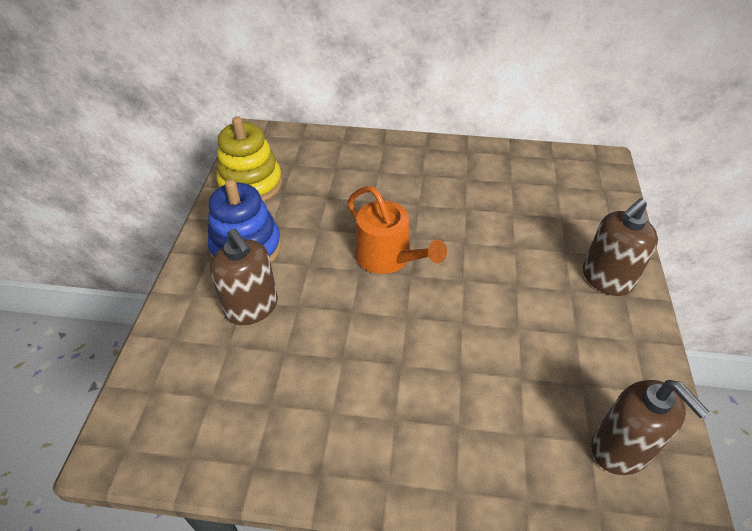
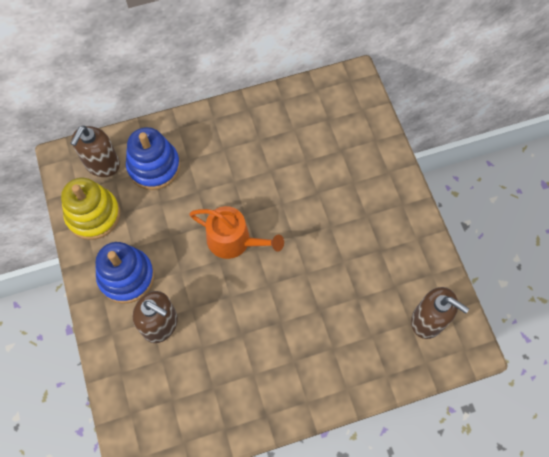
camera: 25 degrees left, 20 degrees up
(339, 166) = (154, 166): none -> blue stacking toy
(606, 278) = (387, 195): brown soap dispenser -> brown soap dispenser (102, 164)

